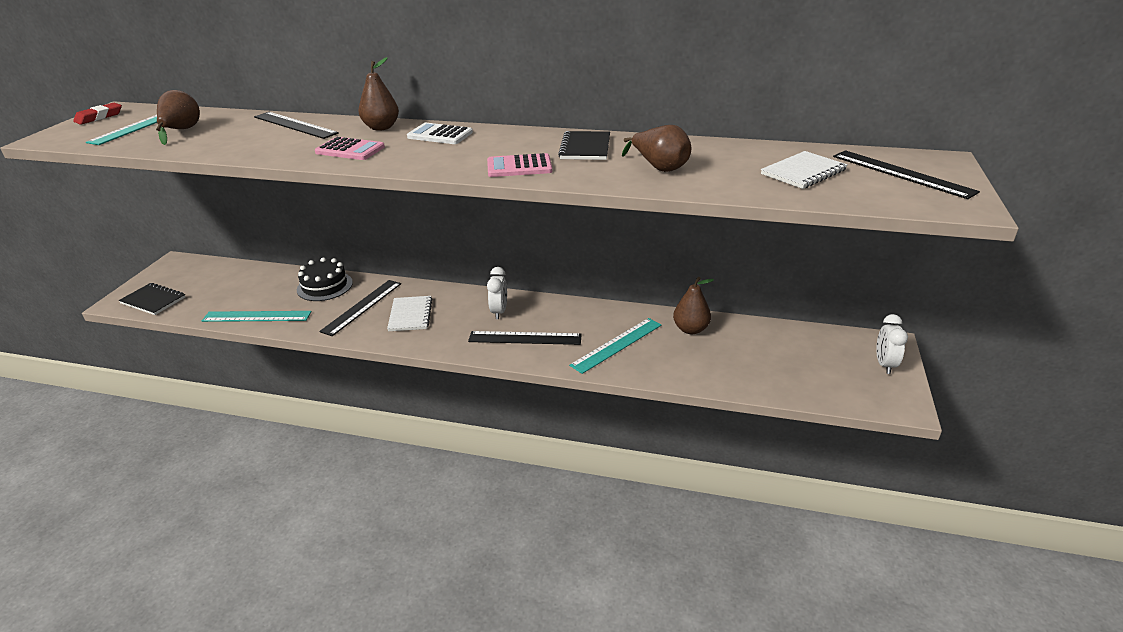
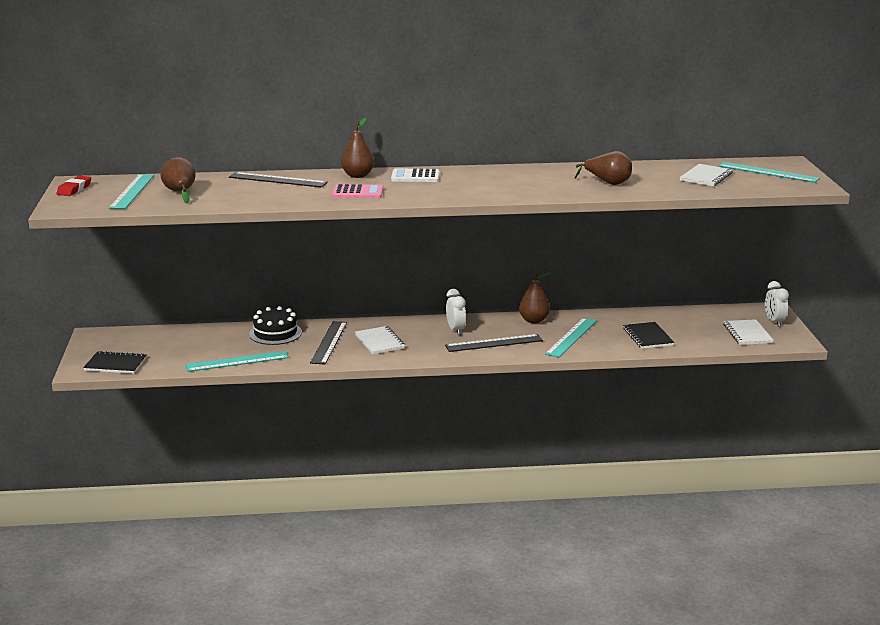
camera: 20 degrees left, 10 degrees down
(519, 167) = (507, 191): pink calculator -> none
(585, 148) = (541, 175): black notebook -> black notebook (648, 337)
(690, 329) = (621, 320): brown pear -> brown pear (534, 320)
(839, 379) = (747, 334): none -> white notebook
(901, 173) = (768, 172): black ruler -> turquoise ruler

